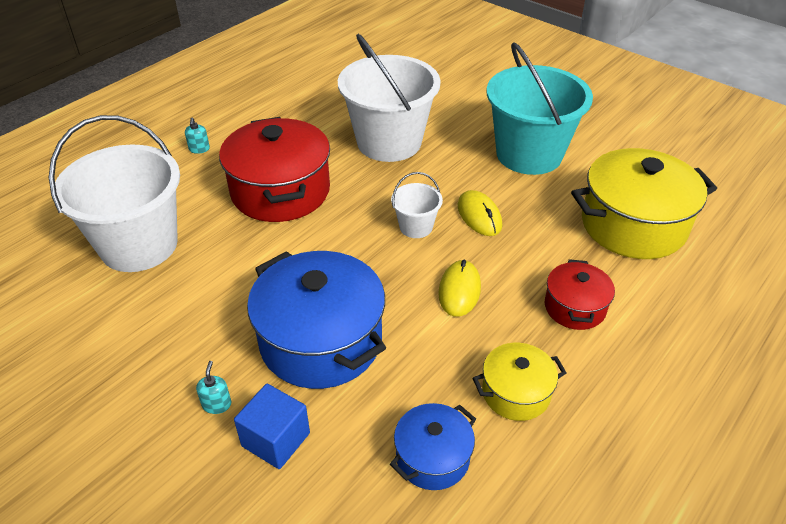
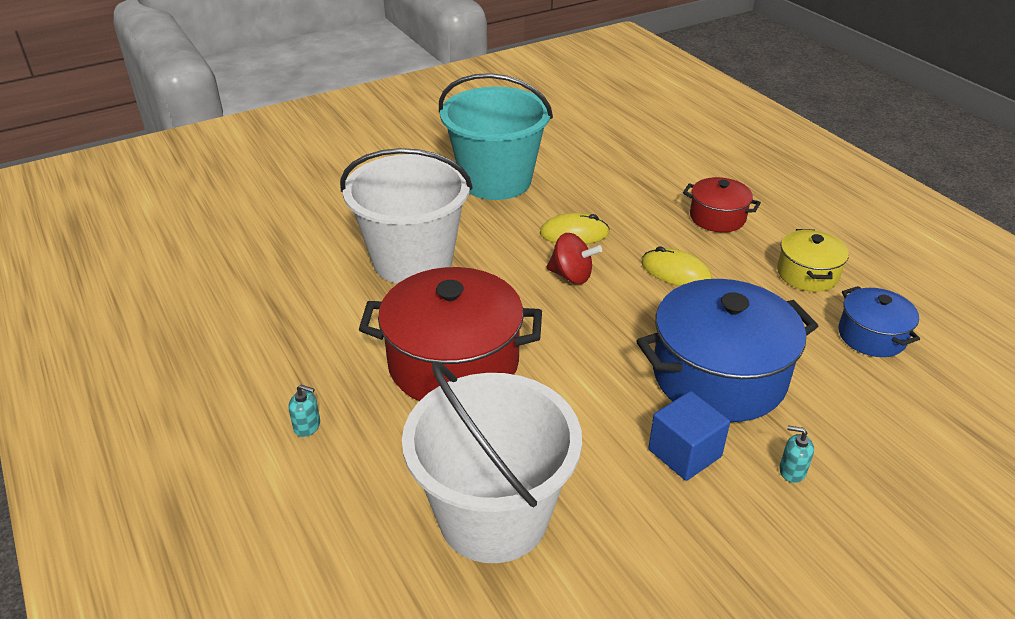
camera: 70 degrees left, 5 degrees down
(276, 439) = (843, 432): blue cube -> blue cube (684, 453)
(416, 227) = (571, 276): white bucket -> red spinning top
(633, 225) = (627, 160): yellow pot -> none

